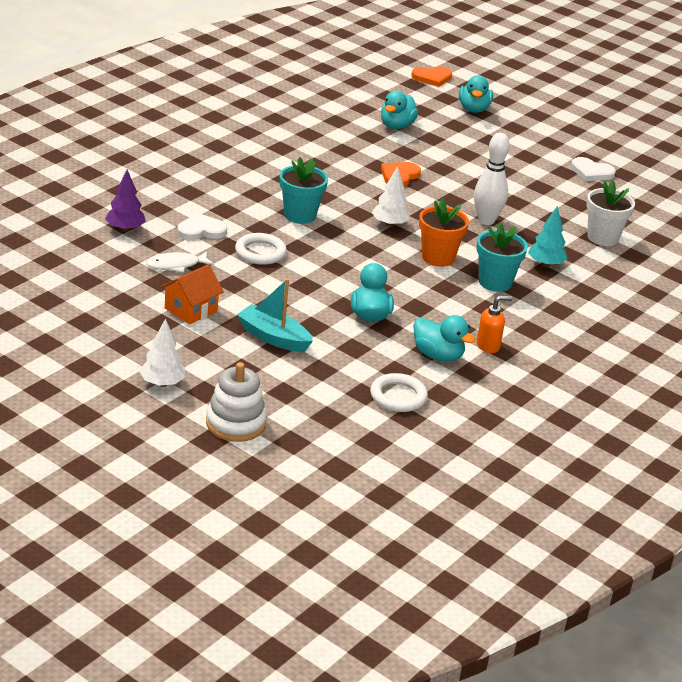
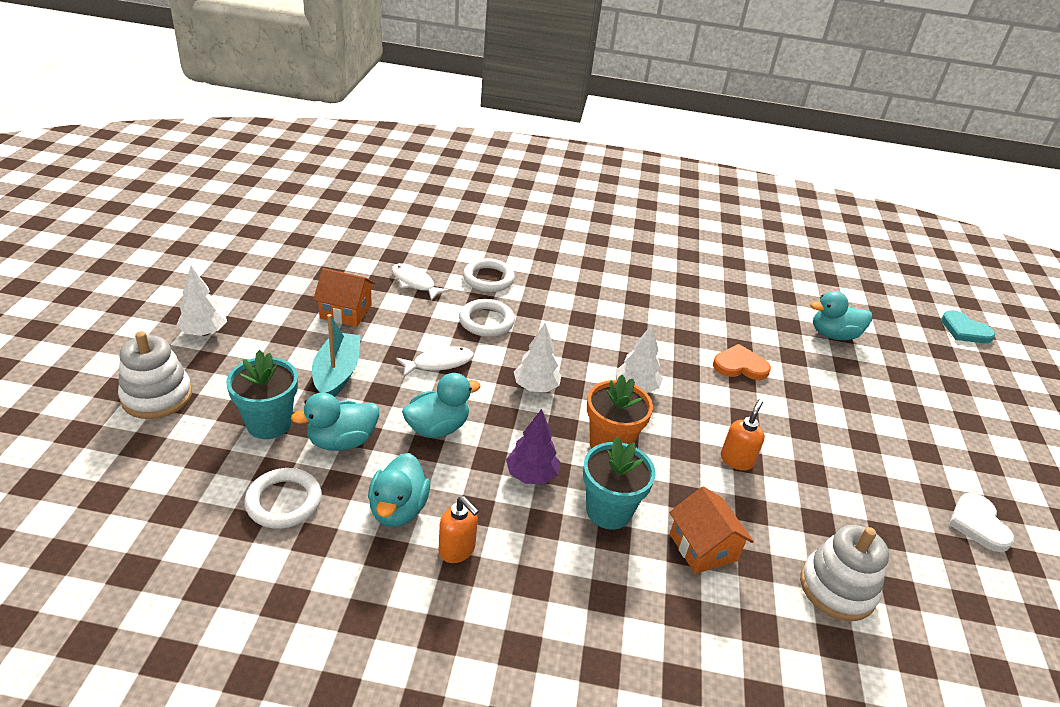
camera: 60 degrees right, 5 degrees up
(125, 229) = (447, 242): purple tree -> purple tree (531, 475)
(201, 230) = (488, 279): white heart -> white ring
(296, 290) = (439, 363): none -> white fish
(300, 215) = (581, 325): turquoise flower pot -> turquoise flower pot (269, 423)
(357, 262) = (536, 387): none -> white tree
(432, 78) = (965, 330): orange heart -> turquoise heart
(473, 109) = (954, 378): turquoise duck -> turquoise duck (342, 441)
(486, 220) = (736, 460): white bowling pin -> orange soap dispenser
(545, 264) = (703, 547): turquoise tree -> orange house
(602, 237) = (837, 588): white flower pot -> white stacking toy

